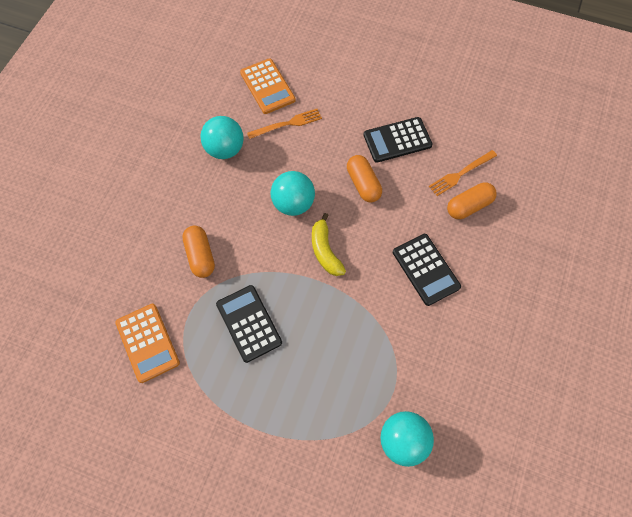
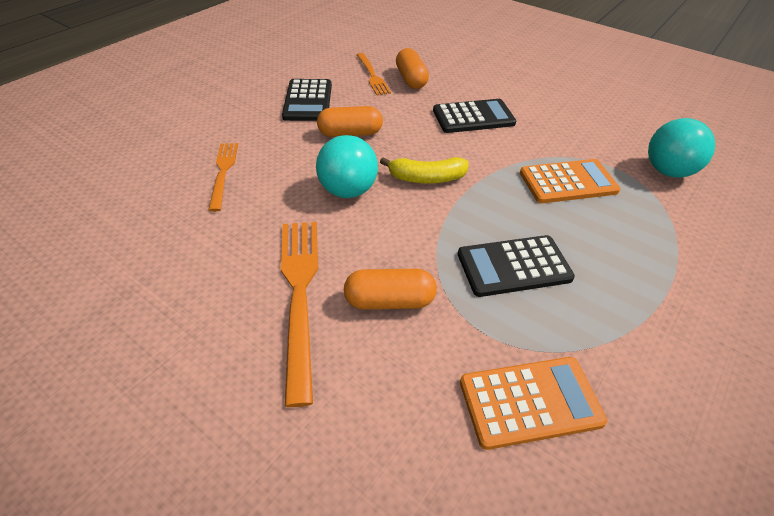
camera: 75 degrees left, 20 degrees down
(193, 208) = (300, 295): none -> orange fork
(225, 149) = (218, 239): turquoise ball -> none
(267, 86) = (148, 178): orange calculator -> orange calculator (568, 182)

